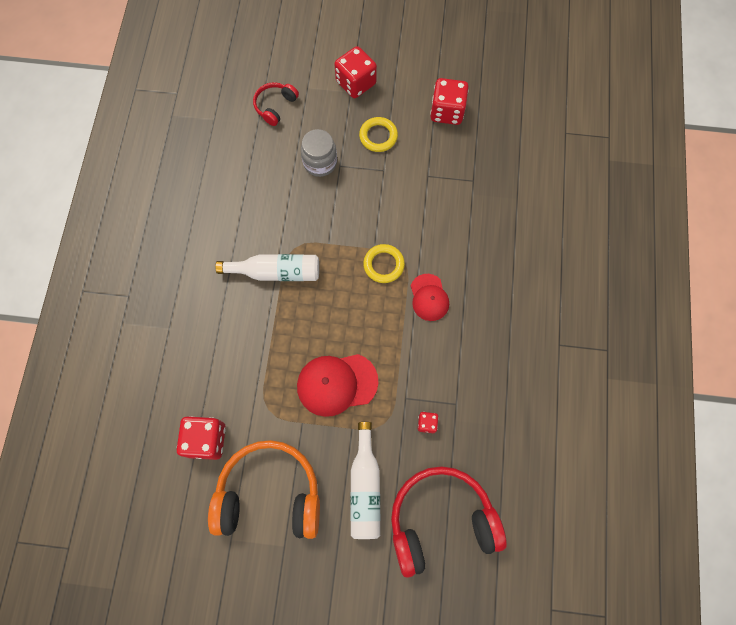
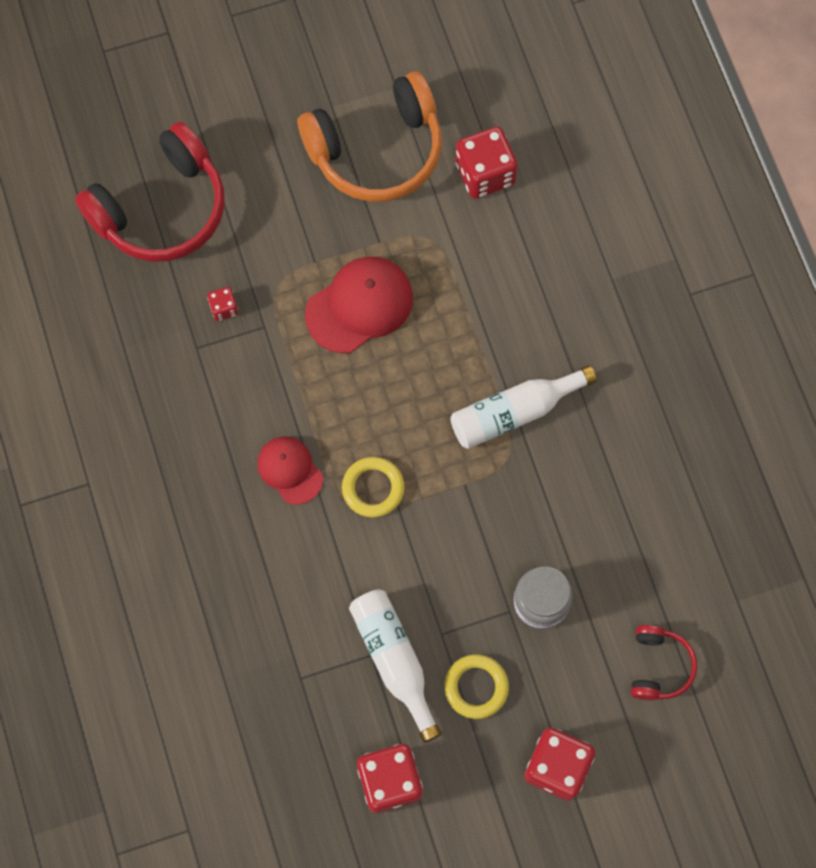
camera: 155 degrees right, 0 degrees up
(365, 487) = (267, 205): white bottle -> white bottle (394, 660)

